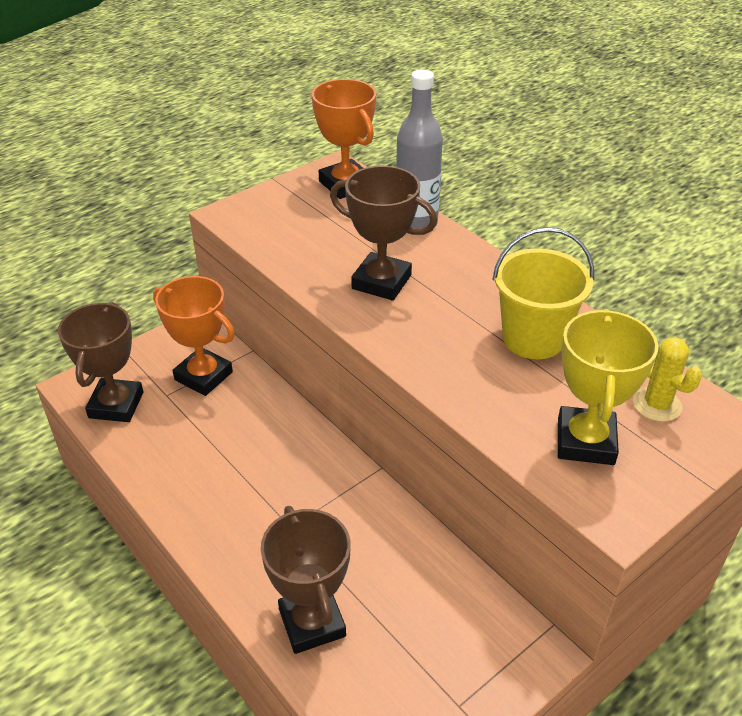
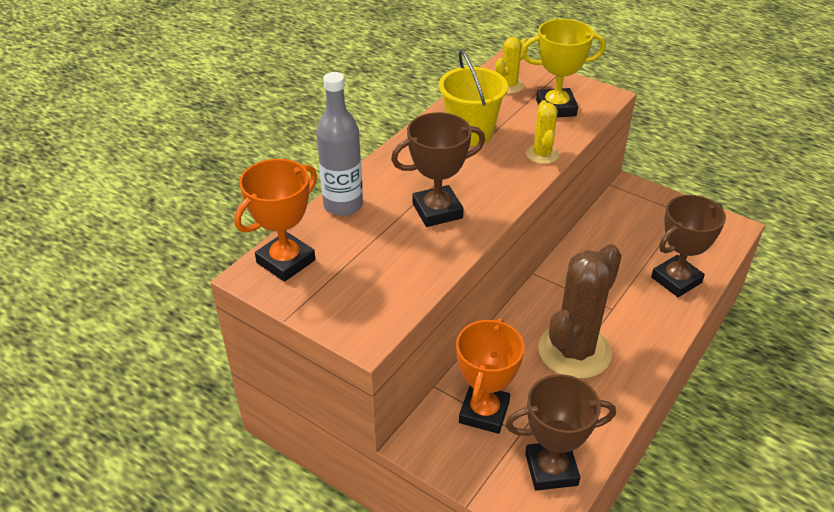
camera: 105 degrees left, 0 degrees up
(242, 467) = (574, 351): none -> brown cactus
(381, 282) = (437, 211): brown trophy -> brown trophy turned 60 degrees clockwise
(466, 393) = (542, 154): none -> yellow cactus

